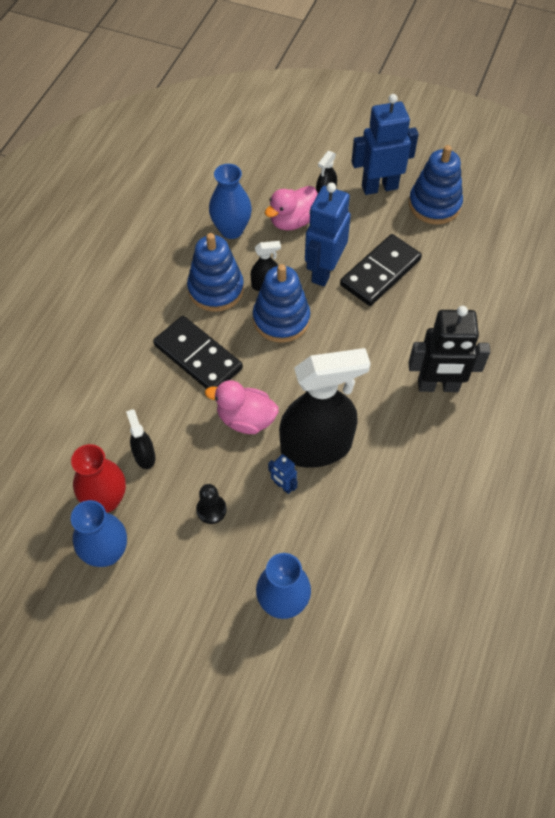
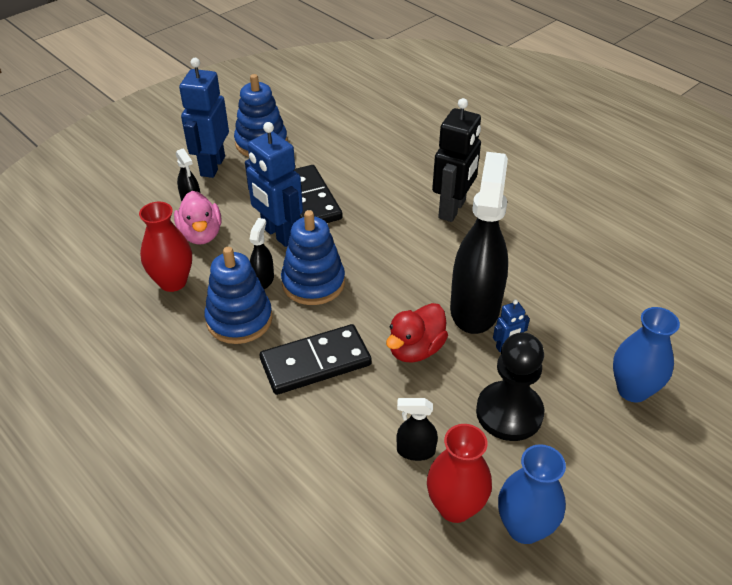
camera: 65 degrees left, 15 degrees down
(211, 510) = (509, 413): black pawn -> black pawn, size x1.95
(231, 230) = (173, 282): blue vase -> red vase
(246, 419) = (415, 349): pink duck -> red duck

